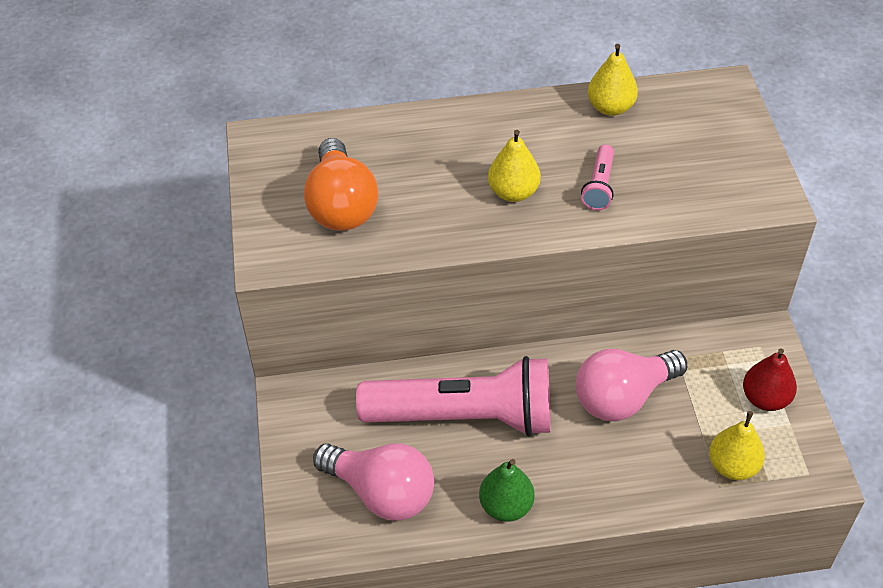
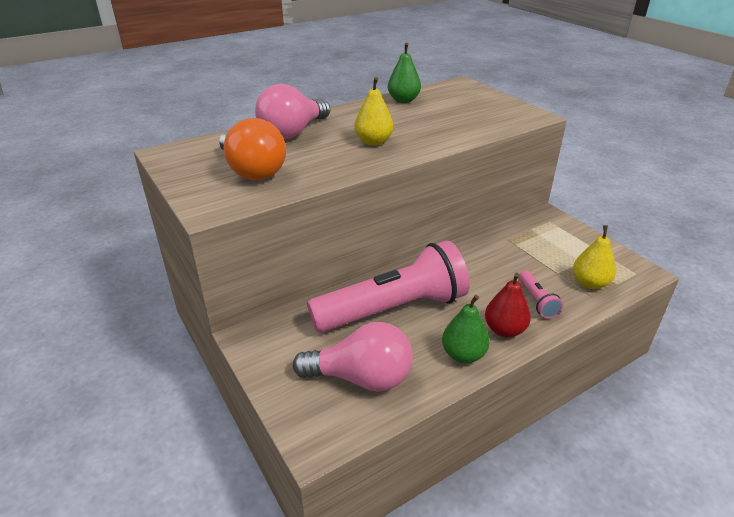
camera: 25 degrees left, 15 degrees down
(599, 186) = (427, 129): pink flashlight -> pink flashlight (536, 301)
(610, 107) = (403, 100): yellow pear -> green pear
(623, 397) = (492, 267): pink light bulb -> pink light bulb (293, 132)
(765, 398) = (575, 244): red pear -> red pear (504, 330)

